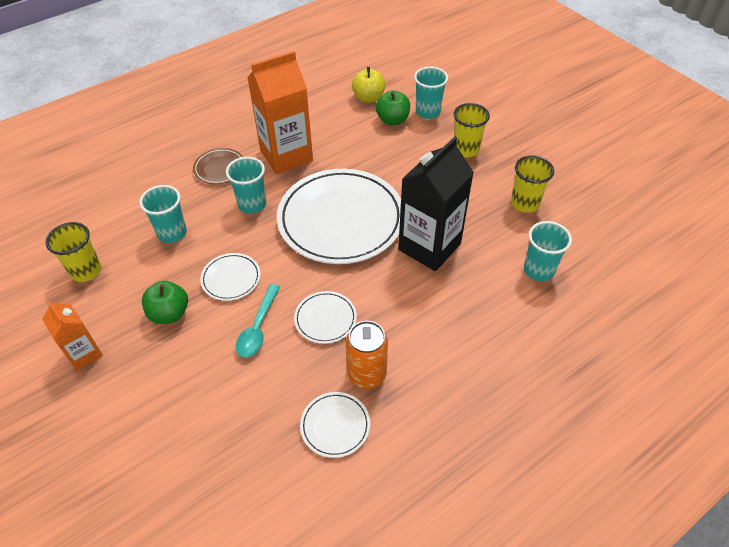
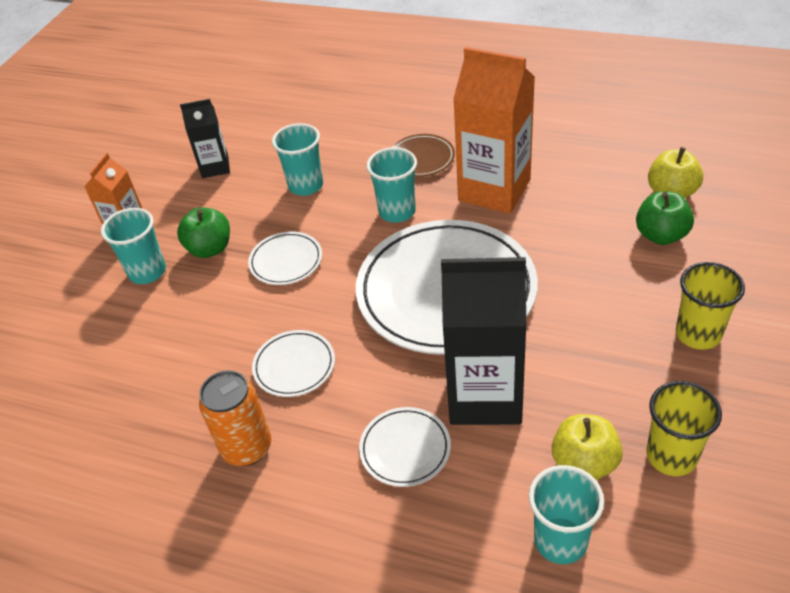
camera: 60 degrees right, 5 degrees down
(86, 271) = (215, 167): yellow cup -> black carton
(258, 327) = (241, 320): turquoise spoon -> none
(335, 426) = (163, 460): white plate -> white plate (405, 449)
(428, 112) = (719, 257): turquoise cup -> turquoise cup (147, 272)
(503, 235) = (584, 463): none -> yellow apple

